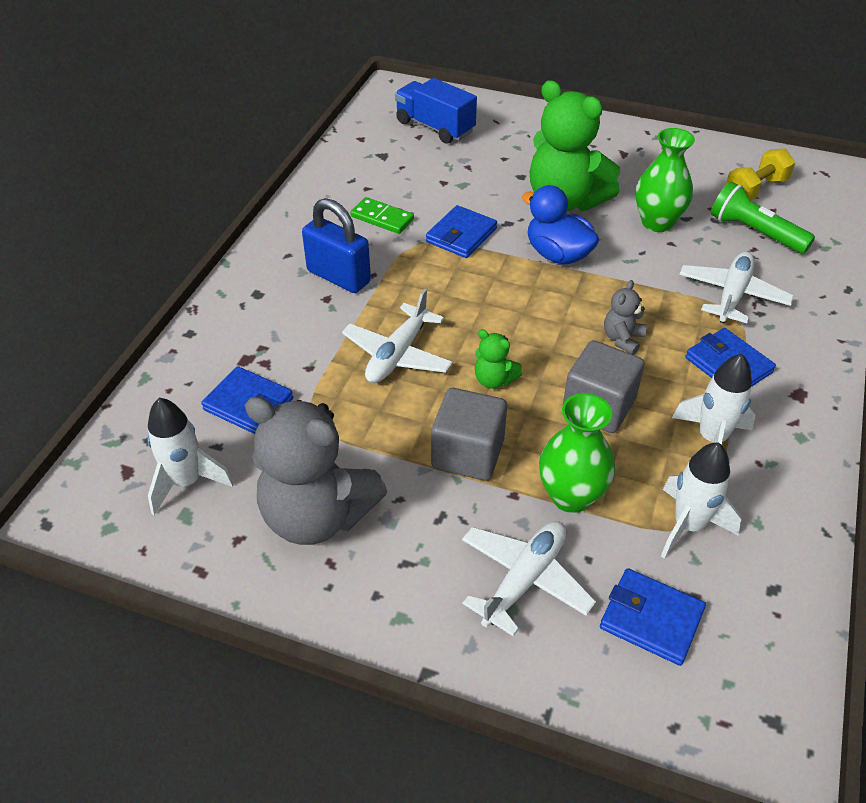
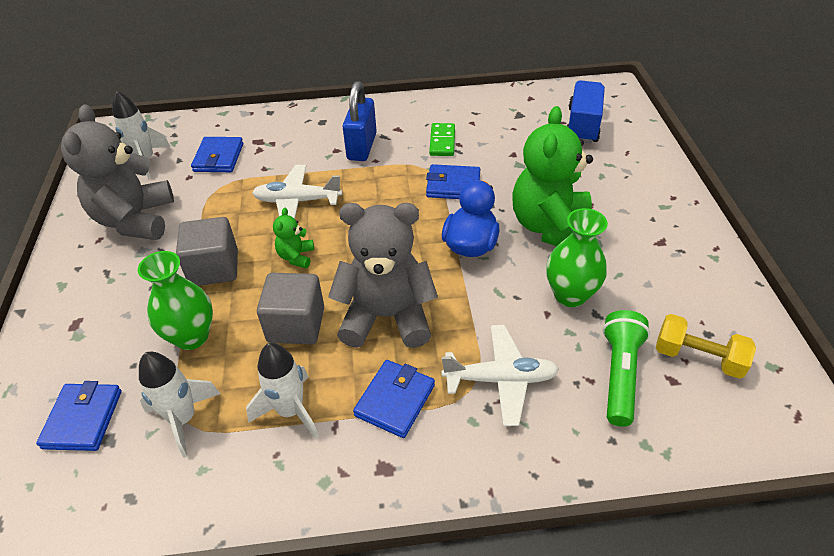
camera: 65 degrees right, 0 degrees up
(524, 580) = (105, 335): white plane -> none
(622, 339) = (386, 316): grey teddy bear -> grey teddy bear, size x2.28

